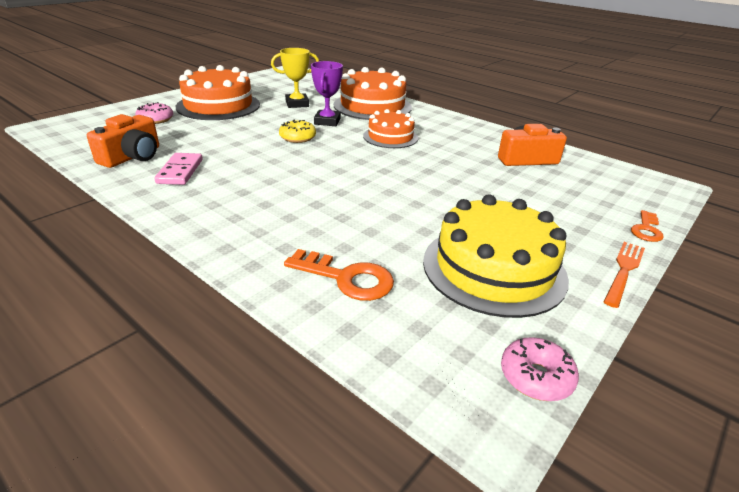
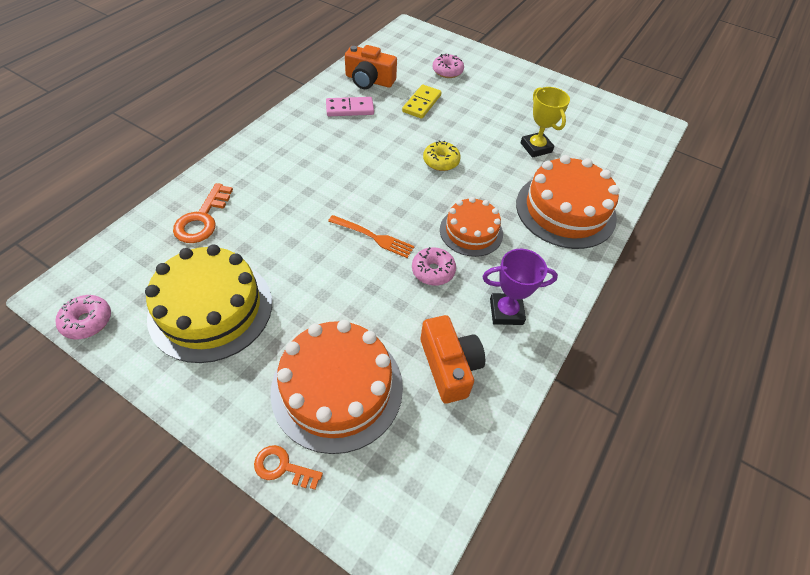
camera: 80 degrees right, 20 degrees up
(201, 136) = (421, 103): none -> yellow domino
(218, 105) = (500, 97): orange cake -> orange cake (337, 388)
(327, 121) = (494, 177): purple trophy -> purple trophy (506, 312)
(434, 155) = (433, 271): none -> pink donut
(624, 270) = (204, 416): orange fork -> orange fork (374, 237)

